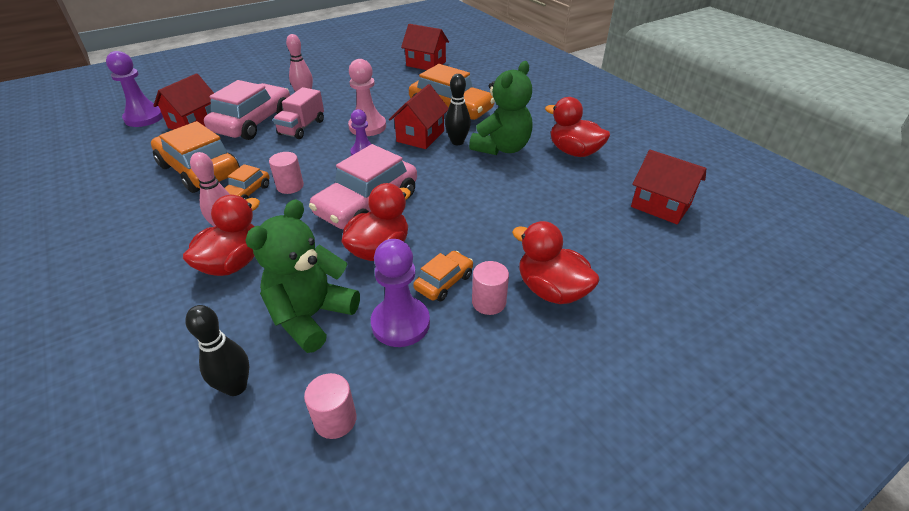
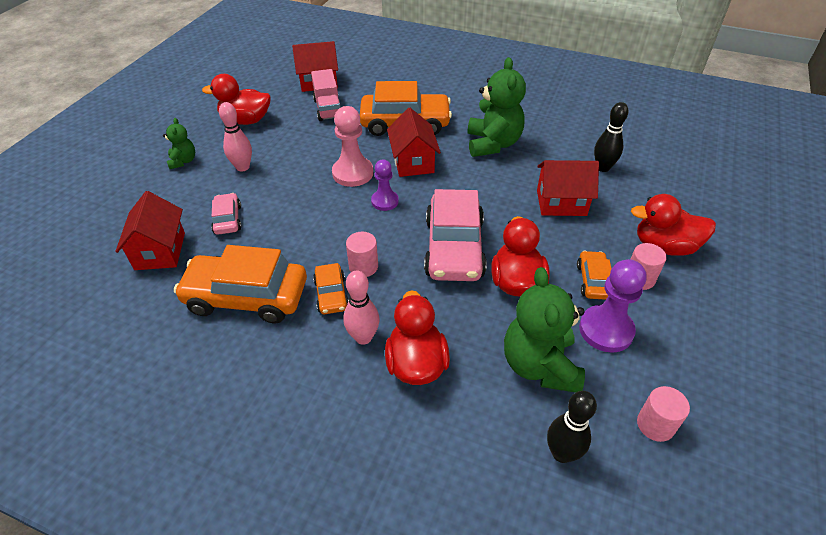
camera: 35 degrees left, 5 degrees up
(144, 118) = (82, 272): purple pawn -> none
(253, 122) = (227, 219): pink car -> pink car, size x0.50
(276, 81) = (183, 161): none -> green teddy bear
(302, 127) = (289, 202): pink truck -> pink truck (328, 109)
(457, 142) = (451, 154): black bowling pin -> black bowling pin (603, 168)
(574, 152) = (548, 124): red duck -> red duck (246, 120)
(660, 206) = (653, 144): red house -> red house (561, 203)

